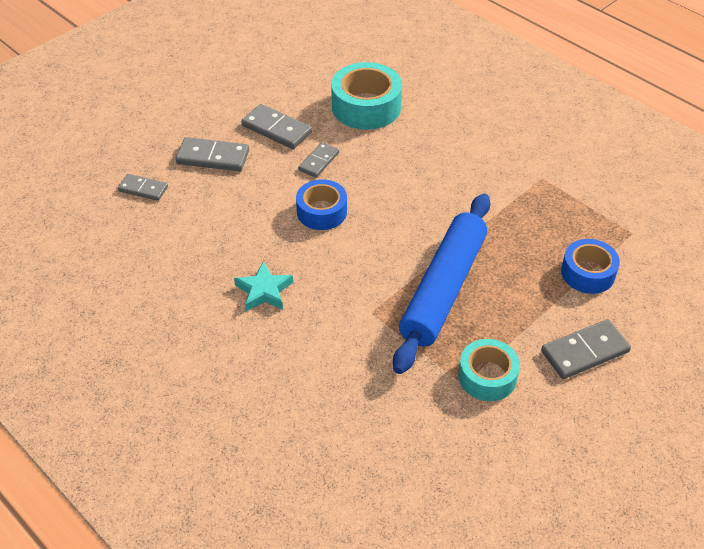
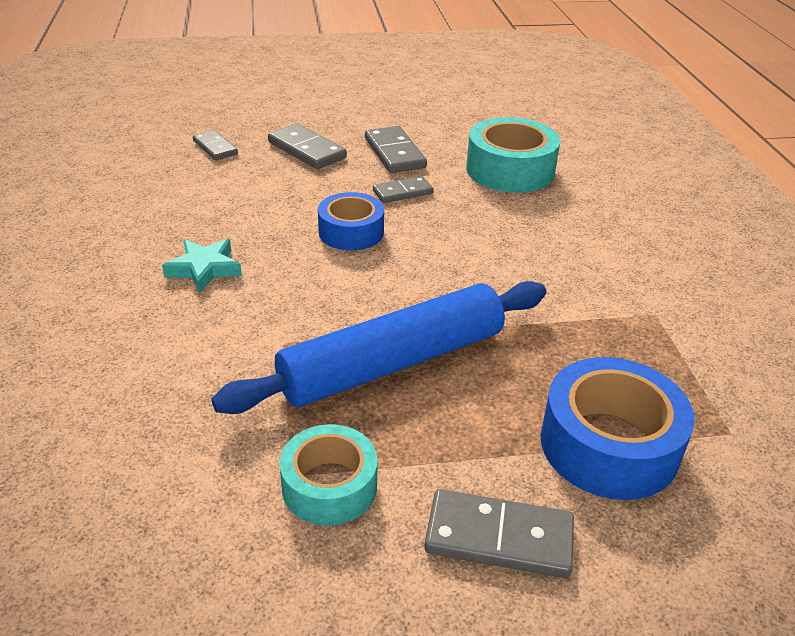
camera: 35 degrees right, 10 degrees down
(588, 273) = (609, 445): blue tape -> blue tape, size x1.54

